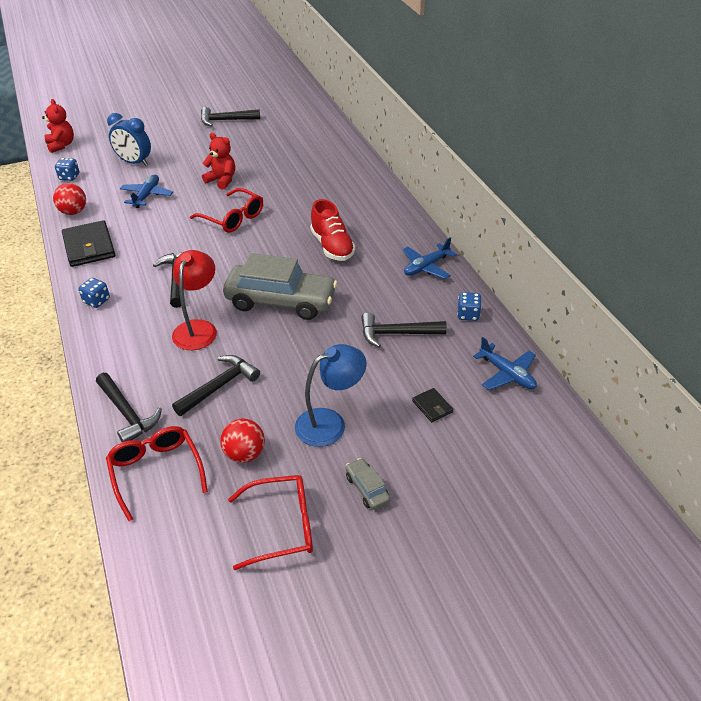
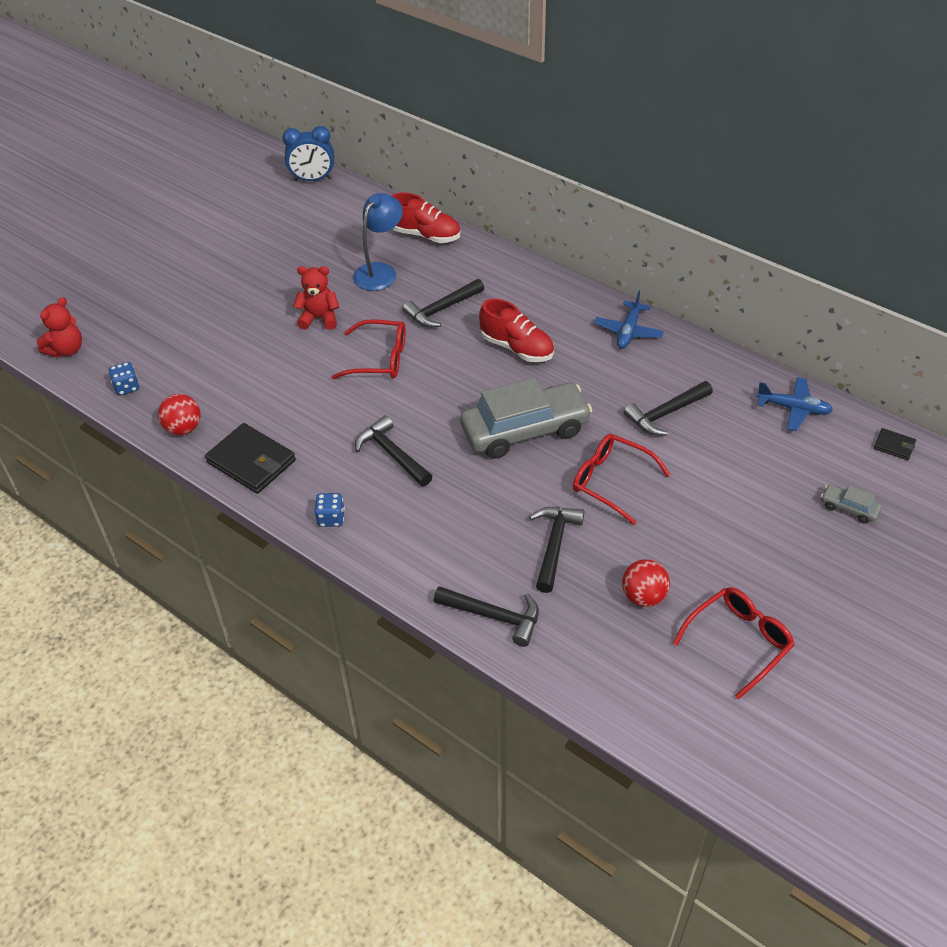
camera: 30 degrees left, 5 degrees up
(61, 145) = (66, 350): red teddy bear -> red teddy bear turned 90 degrees clockwise
(134, 162) = (189, 336): blue clock -> blue clock (313, 179)
(147, 196) = (251, 372): blue plane -> none
(156, 472) = (581, 655): red glasses -> red glasses (611, 481)
(198, 328) = (472, 497): red lamp -> none
(226, 120) = (243, 239): black hammer -> black hammer (442, 309)
(330, 423) = (689, 529): blue lamp -> blue lamp (380, 271)
(344, 155) = (425, 235): none -> red shoe
(367, 488) = (776, 571): grey car -> grey car (848, 508)
(432, 406) = (760, 470): black wallet -> black wallet (894, 446)
(468, 315) = (710, 365): blue dice -> none

